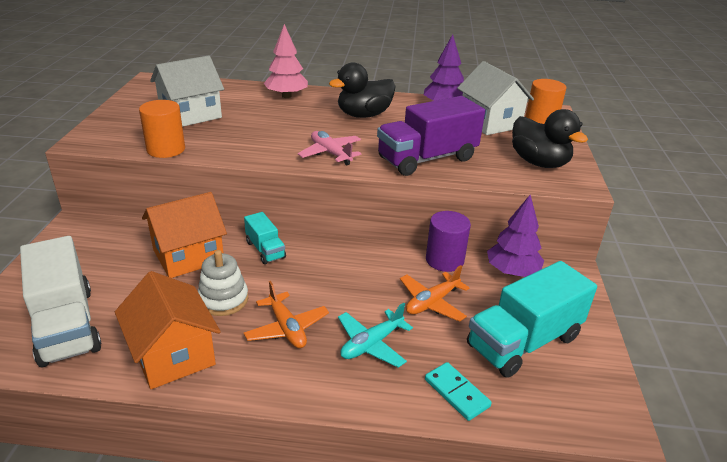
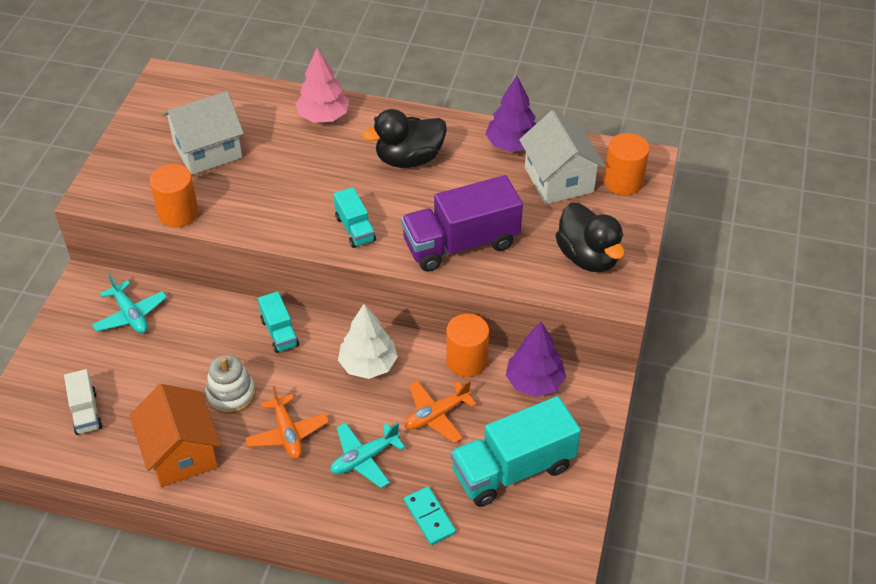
camera: 10 degrees right, 15 degrees up
(66, 325) = (86, 412): white truck -> white truck, size x0.51
(118, 245) = (130, 315): none -> turquoise plane
(188, 256) = (200, 335): orange house -> none
(330, 153) = (355, 229): pink plane -> turquoise truck
(355, 268) = (368, 365): none -> white tree
(444, 260) = (466, 361): purple cylinder -> orange cylinder

